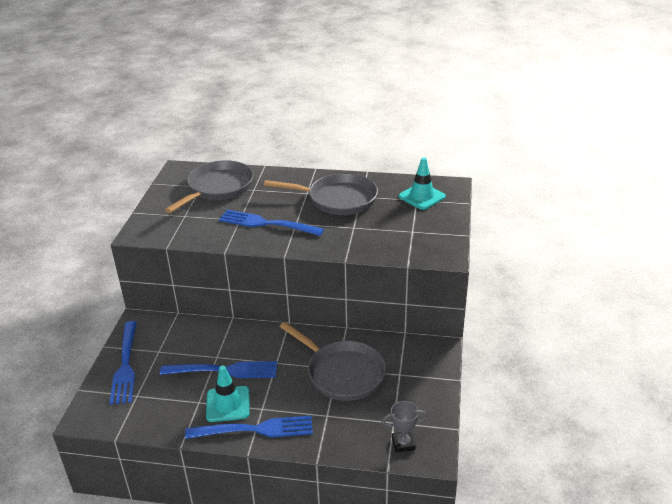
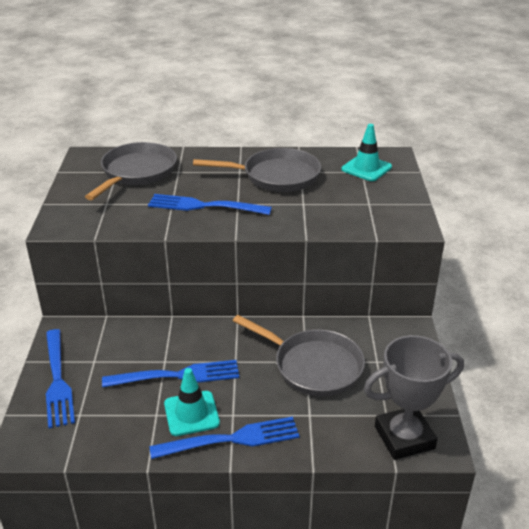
camera: 10 degrees left, 0 degrees up
(403, 443) = (404, 437): grey trophy -> grey trophy, size x2.01

